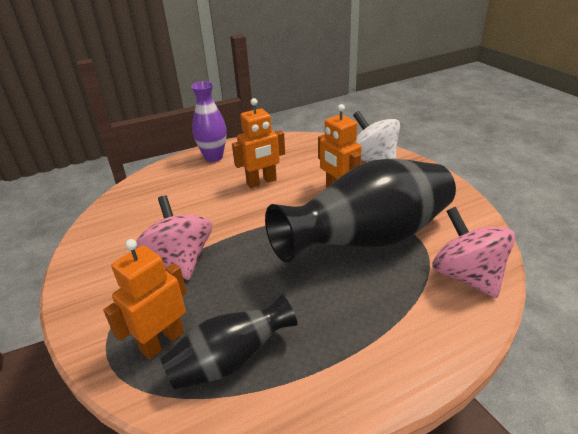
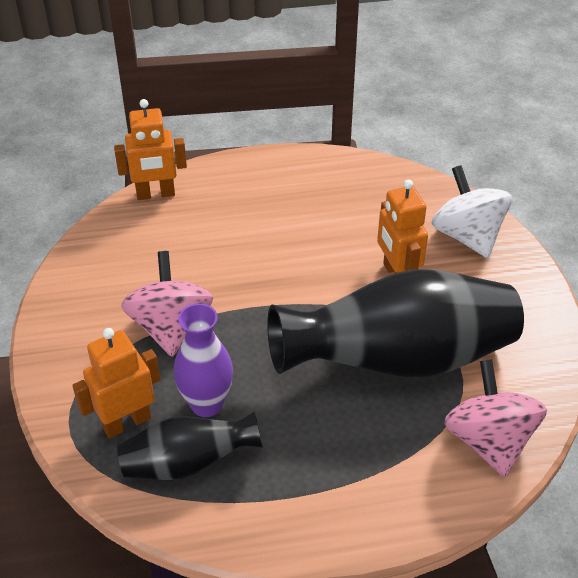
camera: 15 degrees right, 10 degrees up
(213, 157) = (255, 174): purple vase -> purple vase (206, 404)
(261, 182) = (303, 234): orange robot -> orange robot (155, 194)

